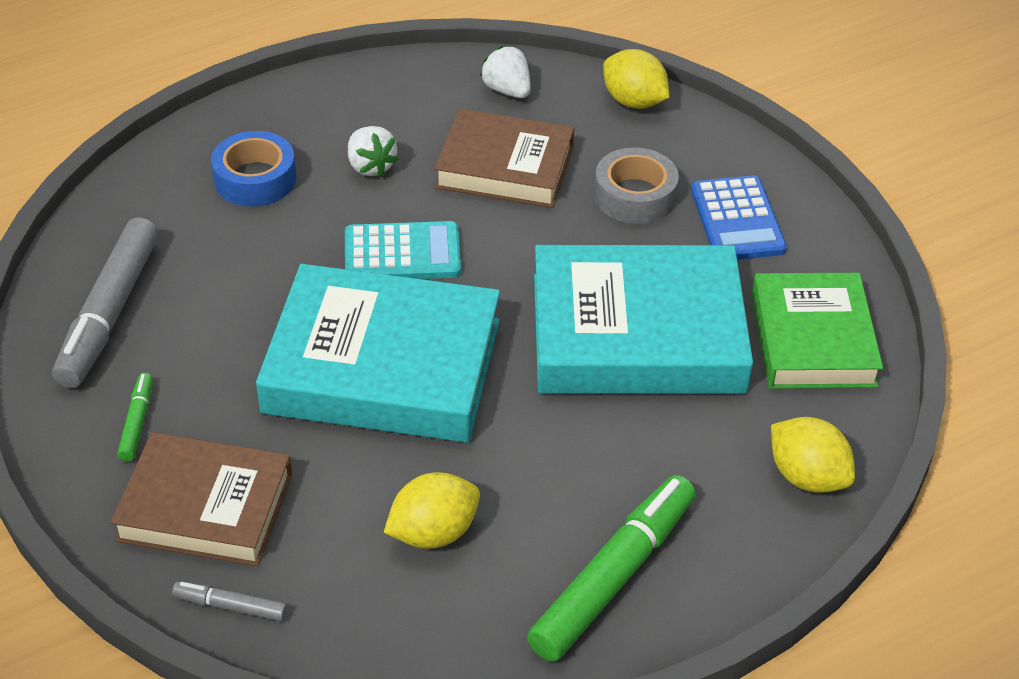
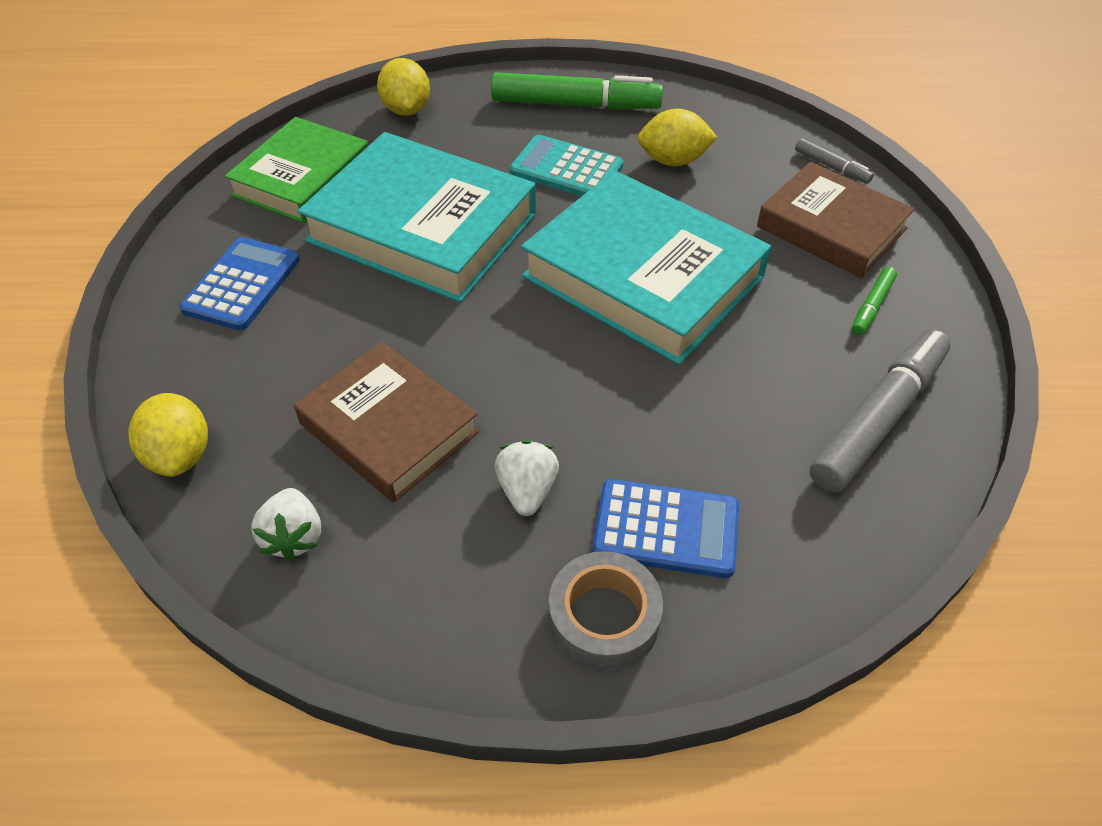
camera: 150 degrees left, 5 degrees up
(255, 179) = (666, 529): blue tape -> blue calculator
(402, 253) = (561, 371): turquoise calculator -> turquoise calculator (566, 169)
(613, 577) = (575, 105): green marker -> green marker turned 150 degrees counterclockwise
(635, 196) = (300, 343): grey tape -> grey tape (604, 619)

